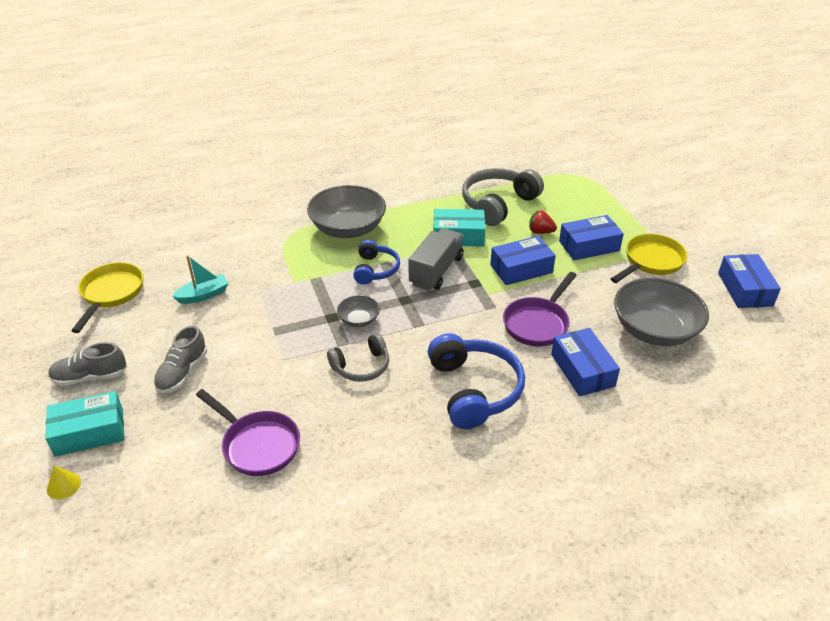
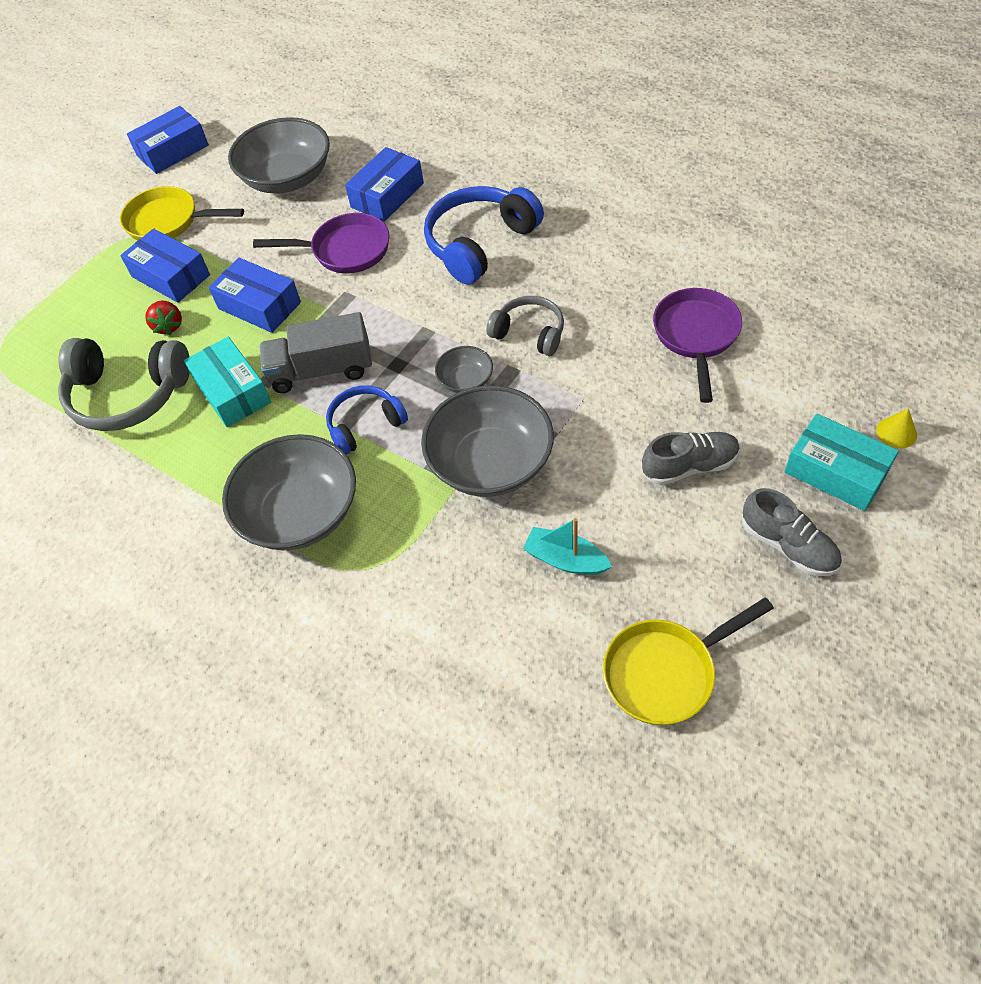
camera: 120 degrees left, 15 degrees up
(291, 300) = (490, 462): none -> grey bowl

